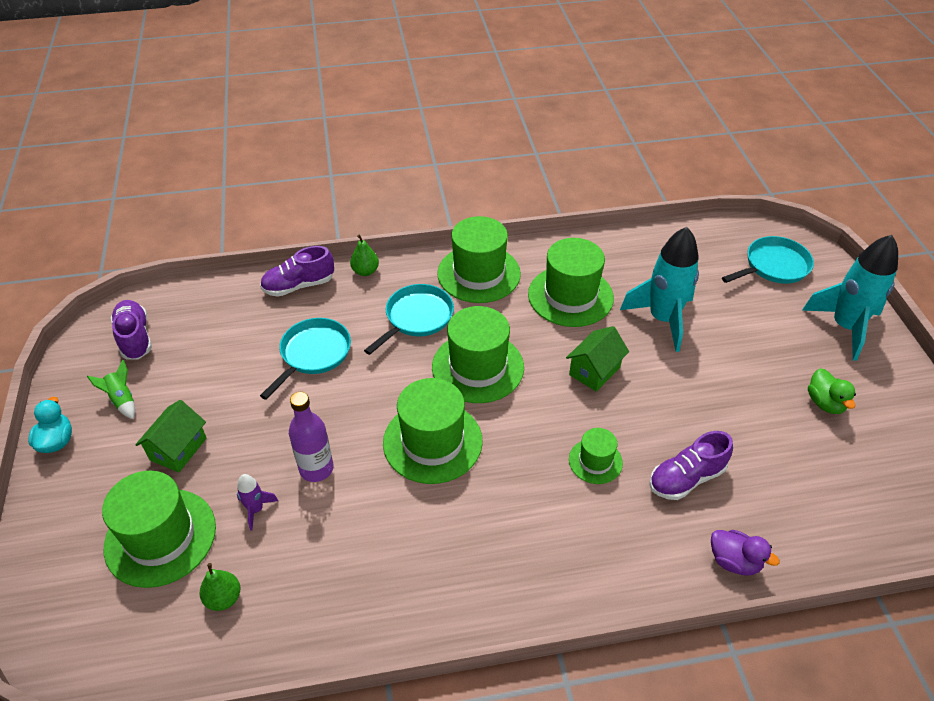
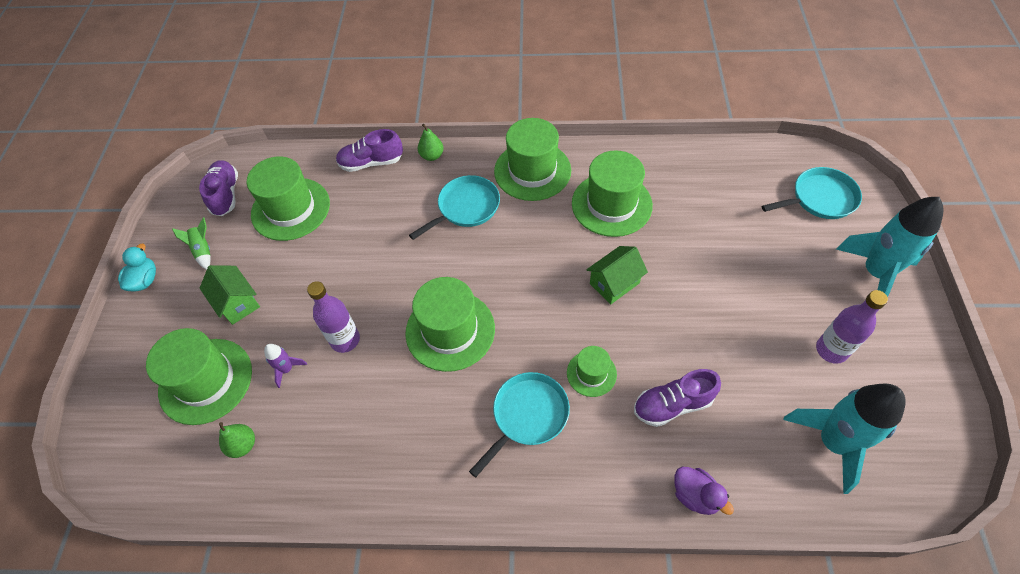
camera: 15 degrees right, 10 degrees up
(178, 449) = (237, 303): green house -> green house turned 75 degrees counterclockwise
(313, 354) = (368, 230): turquoise pan -> turquoise pan (527, 416)
(478, 367) = (508, 264): green hat -> green hat (290, 209)
(662, 319) = (693, 240): turquoise rocket -> turquoise rocket (833, 442)
(825, 403) = (831, 350): green duck -> purple bottle

